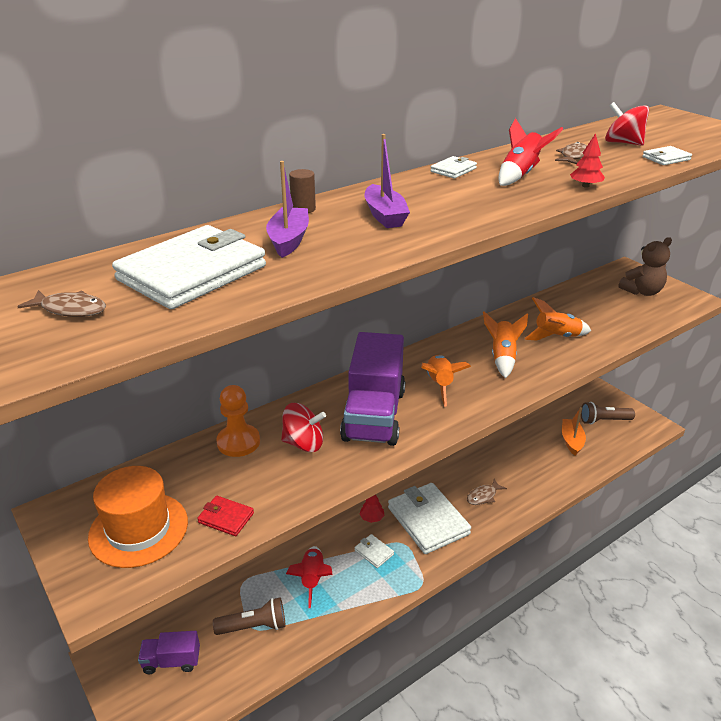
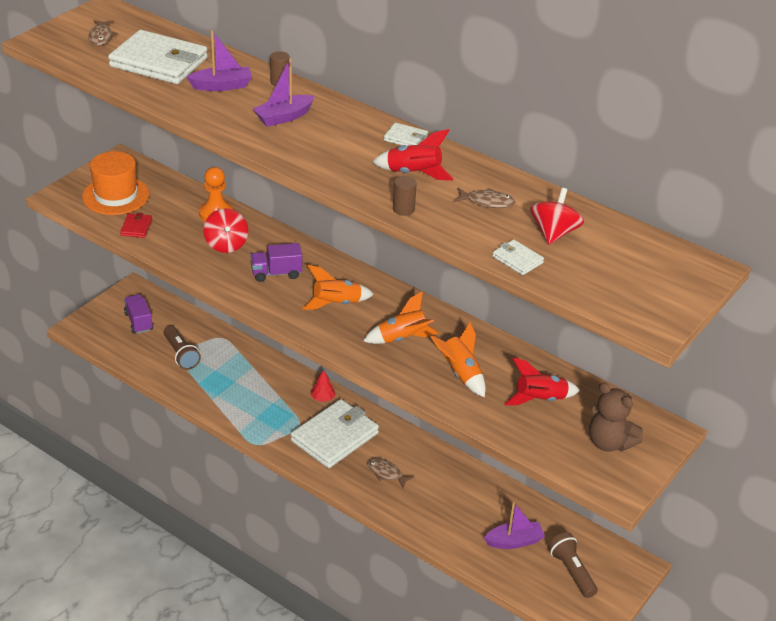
camera: 70 degrees right, 5 degrees up
(312, 579) = (237, 375): red rocket -> red rocket (540, 400)
(374, 415) = (276, 273): purple truck -> purple truck, size x0.51
(374, 552) = (281, 407): white wallet -> none
(571, 441) = (514, 541): orange boat -> purple boat
(585, 186) = (403, 209): red tree -> brown cylinder

